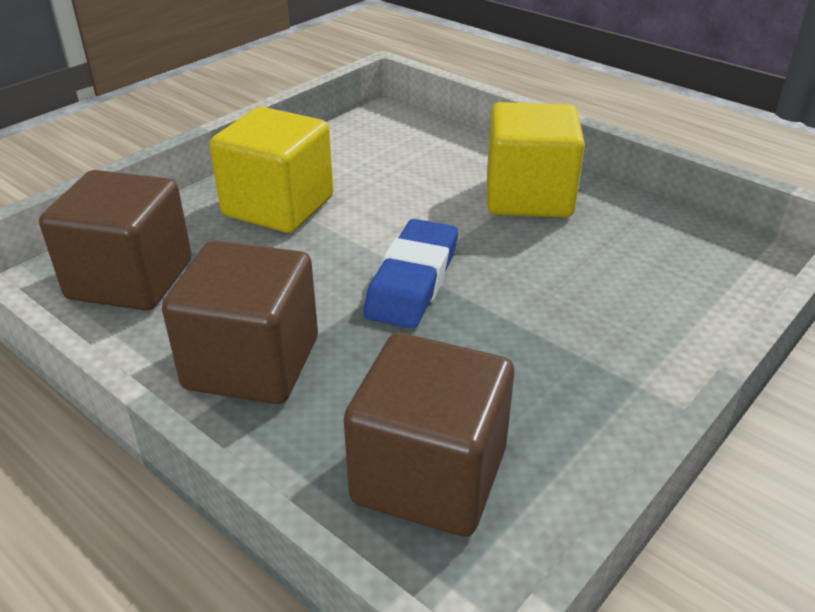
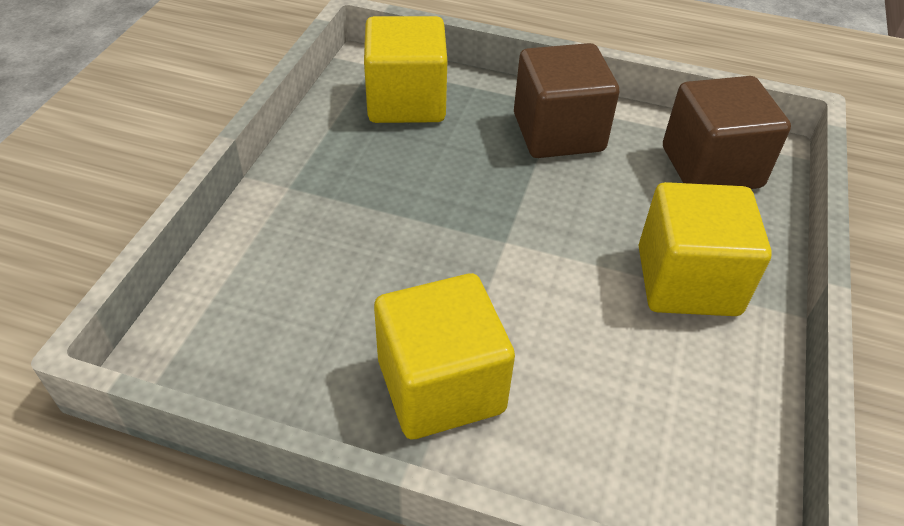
camera: 155 degrees right, 10 degrees up
(413, 281) = (497, 228): blue eraser -> none
(429, 475) = (406, 102): brown cube -> yellow cube

